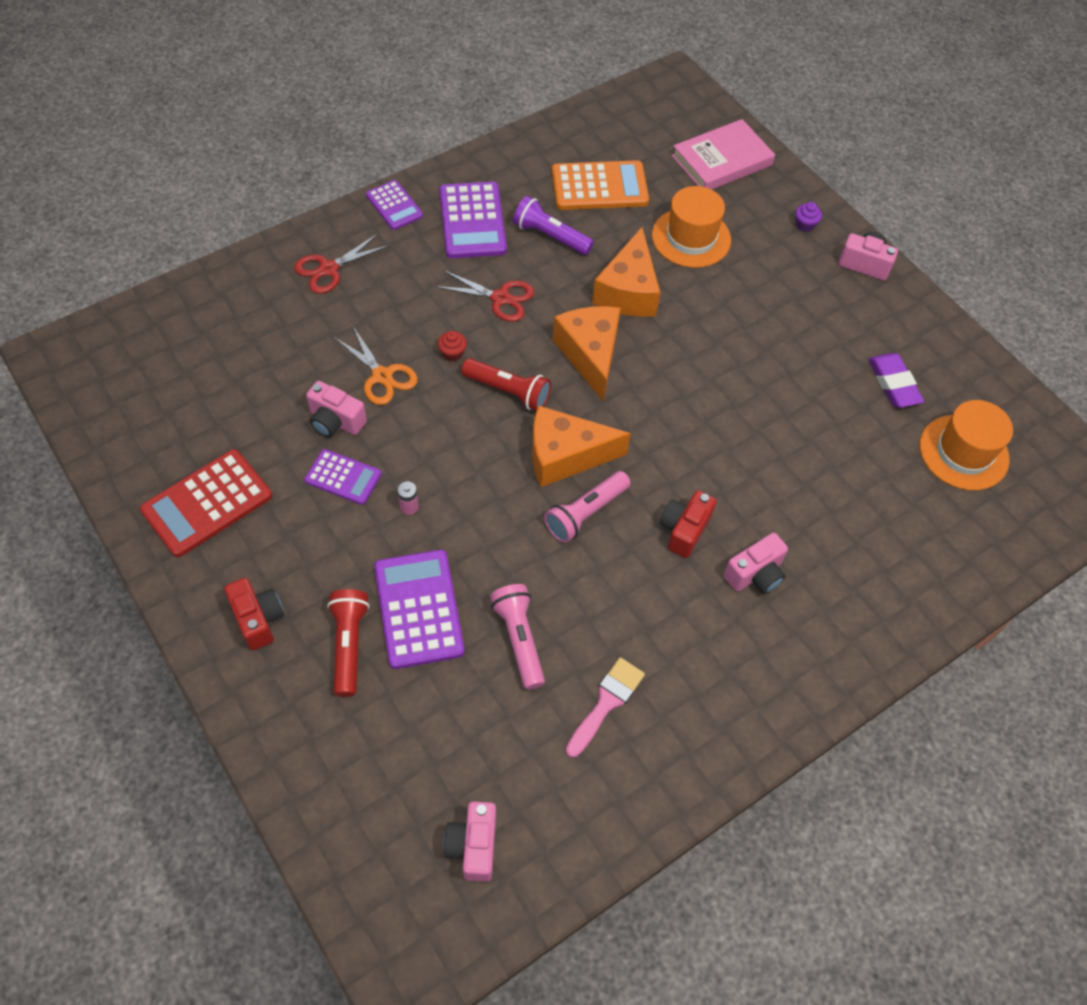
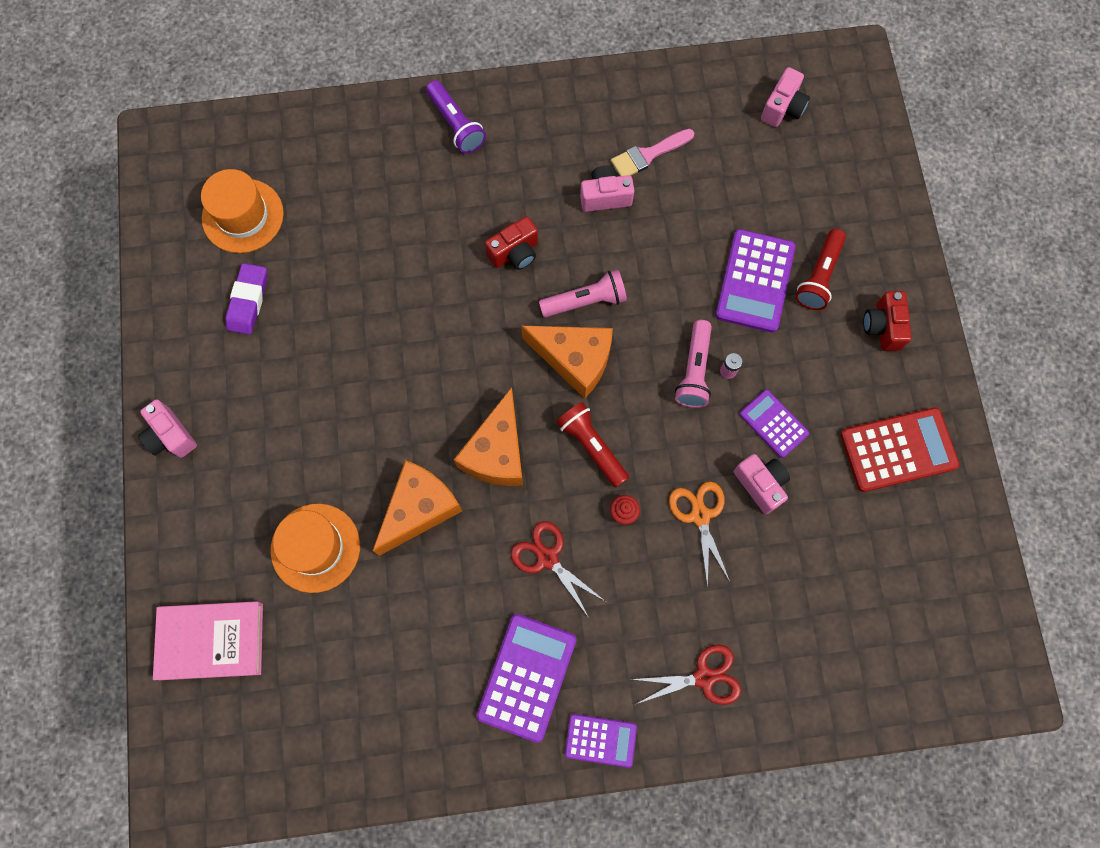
camera: 150 degrees left, 15 degrees up
(394, 205) = (600, 740): purple calculator -> purple calculator turned 105 degrees clockwise
(519, 639) = (688, 225): pink flashlight -> pink flashlight (694, 371)
(550, 236) = (456, 617): purple flashlight -> purple flashlight (456, 125)
(599, 187) = (366, 664): orange calculator -> none
(755, 574) = (482, 195): pink camera -> pink camera (605, 197)
(805, 225) = (190, 511): purple cupcake -> none

